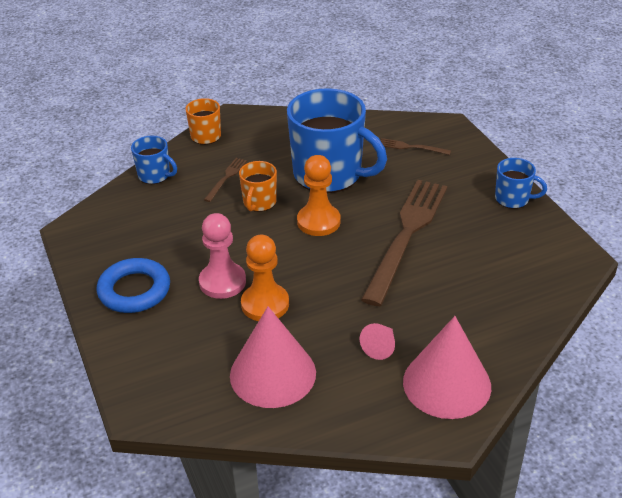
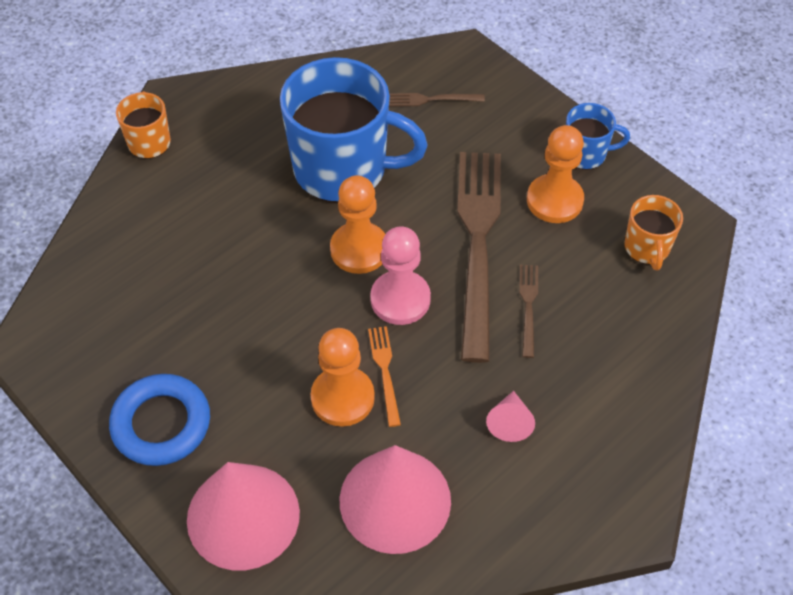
camera: 20 degrees left, 15 degrees up
(155, 175) = (106, 227): blue mug -> none
(222, 282) = (273, 378): pink pawn -> pink pawn (400, 299)
(226, 178) = (207, 208): brown fork -> brown fork (528, 306)
(259, 202) = (269, 238): orange mug -> orange mug (647, 248)
(302, 296) = (385, 371): none -> orange fork
(447, 384) = (606, 452): pink cone -> pink cone (243, 516)
(476, 222) = (554, 200): none -> orange pawn

